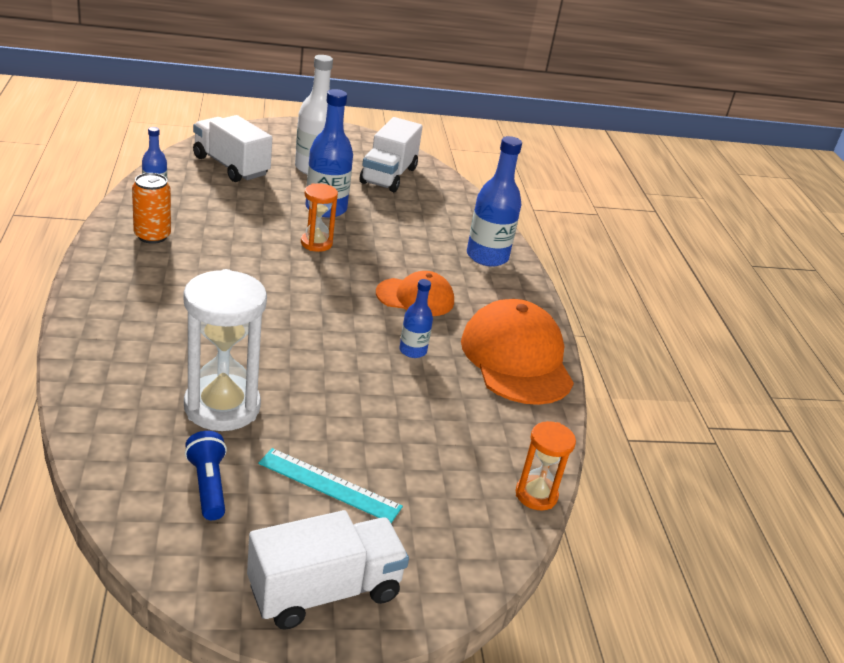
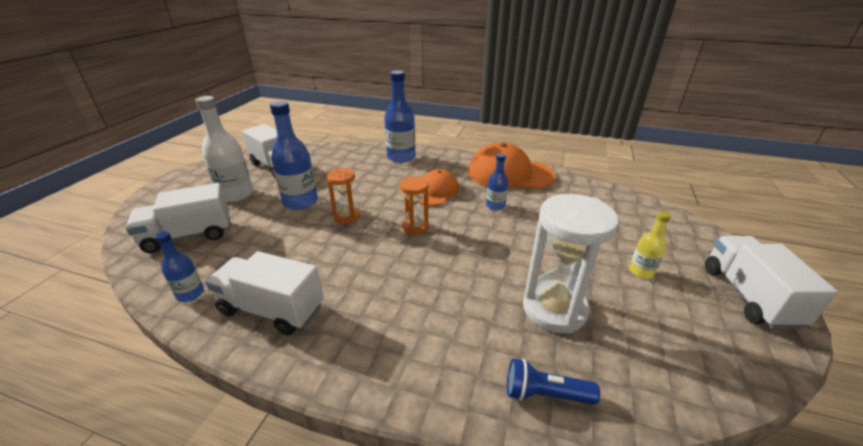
camera: 60 degrees left, 0 degrees up
(152, 236) = (272, 309): orange can -> white truck
(208, 485) = (655, 336): blue flashlight -> blue flashlight (545, 394)
(329, 485) = (641, 271): turquoise ruler -> yellow bottle
(536, 495) = (633, 198): orange hourglass -> orange hourglass (415, 226)

